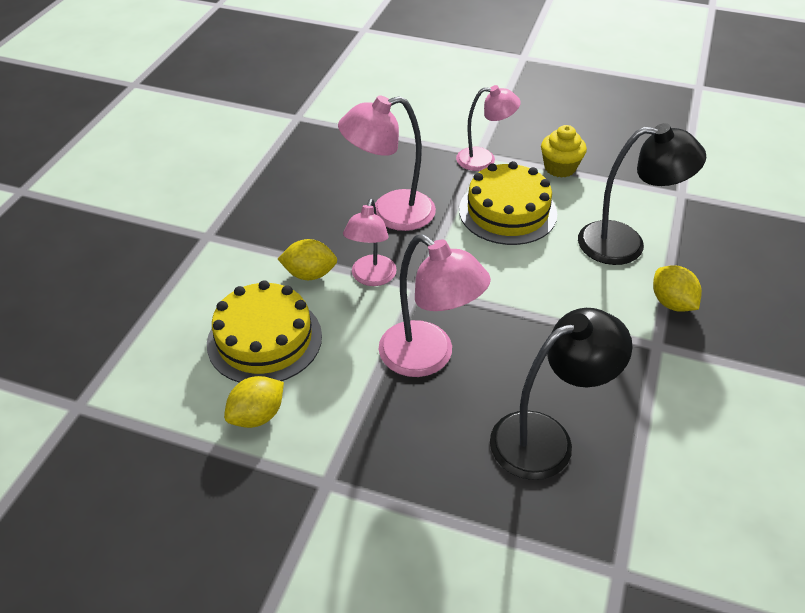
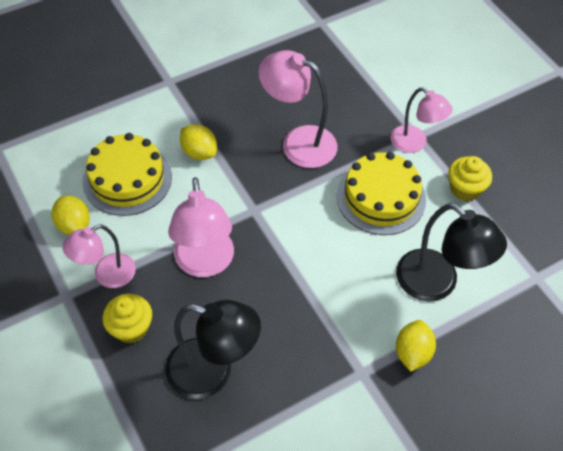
camera: 40 degrees right, 10 degrees up
(257, 415) = (74, 225): yellow lemon -> yellow lemon turned 60 degrees clockwise
(371, 278) = (233, 182): pink lamp -> pink lamp (107, 275)
(428, 460) = (131, 328): none -> yellow cupcake

